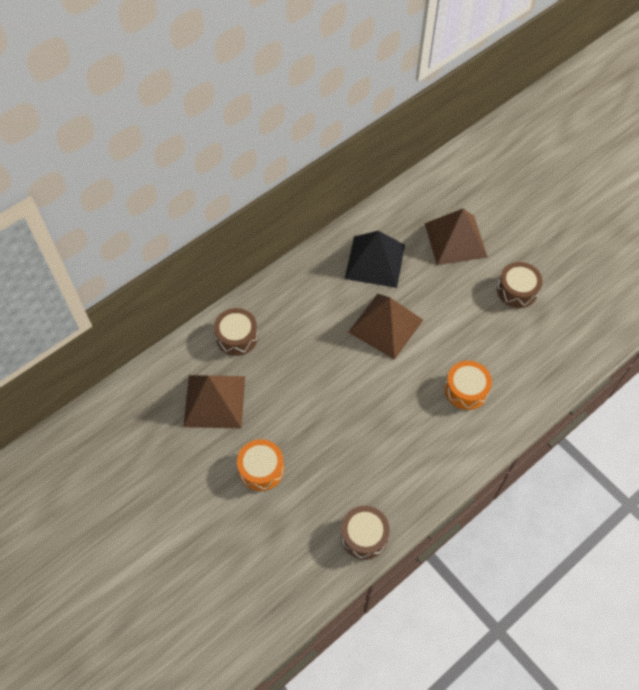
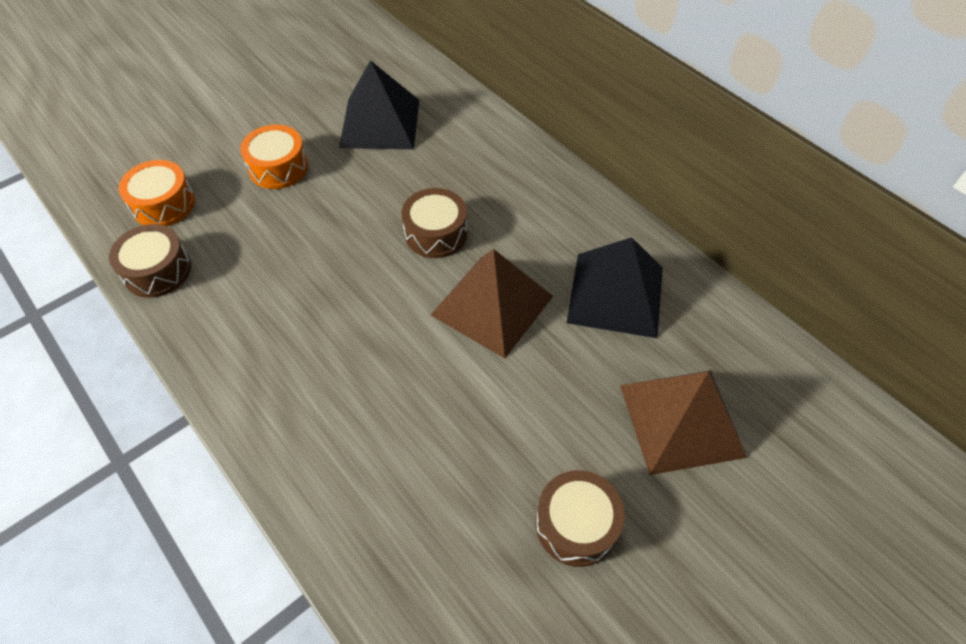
camera: 90 degrees right, 5 degrees down
(214, 401) = (380, 123): brown pyramid -> black pyramid
(237, 337) = (473, 140): brown drum -> brown drum (436, 233)
(466, 390) = (366, 415): orange drum -> orange drum (163, 204)

